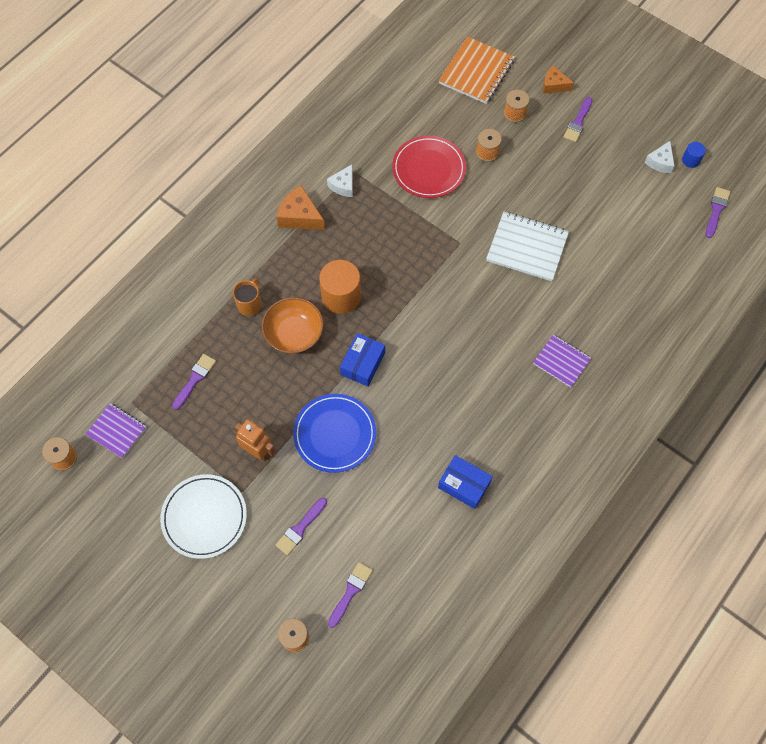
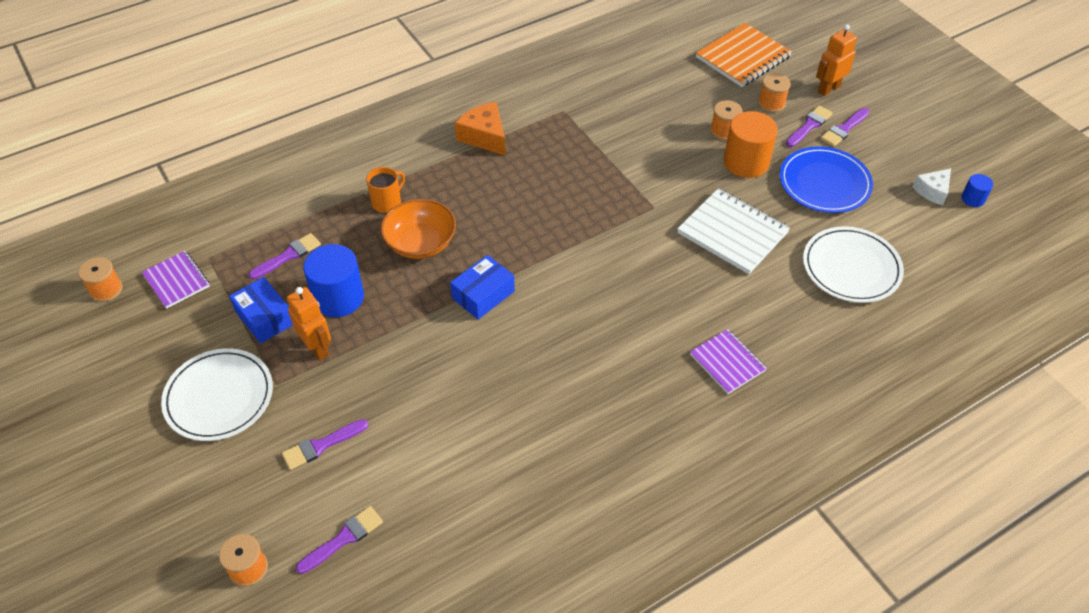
camera: 20 degrees right, 15 degrees down
(253, 403) = (338, 297): none -> blue cylinder
(335, 434) = (414, 357): blue plate -> blue plate (824, 183)
(341, 296) = (492, 222): orange cylinder -> orange cylinder (746, 162)
(343, 185) = (546, 121): white cheese -> none
(428, 169) = (649, 130): red plate -> none
(464, 485) = (543, 462): blue box -> blue box (265, 318)
(554, 85) = (828, 89): orange cheese -> orange robot
(622, 251) = (851, 268): none -> white plate
(716, 210) = (990, 257): purple brush -> purple brush (809, 126)

